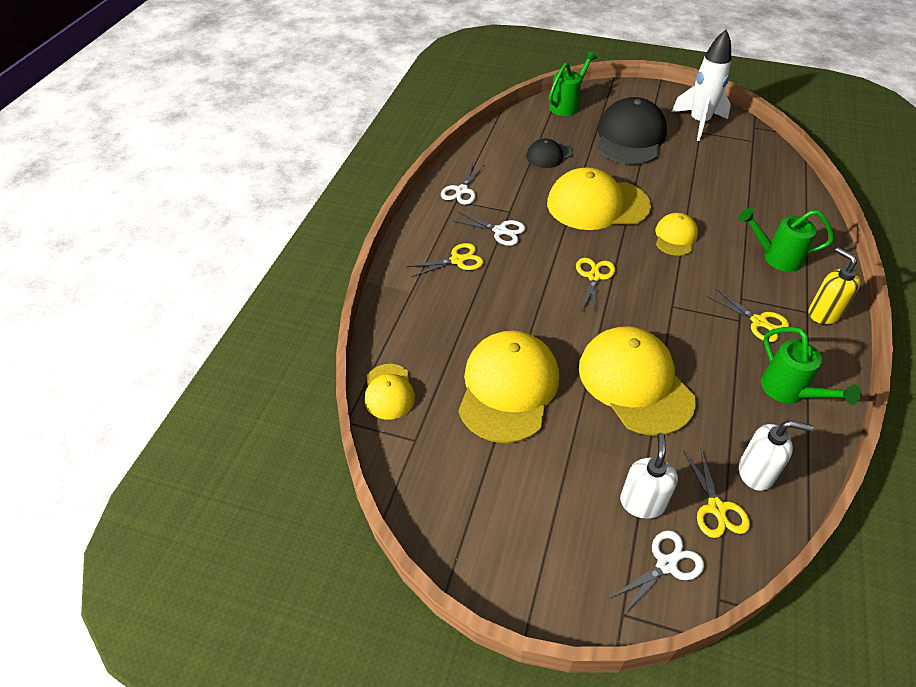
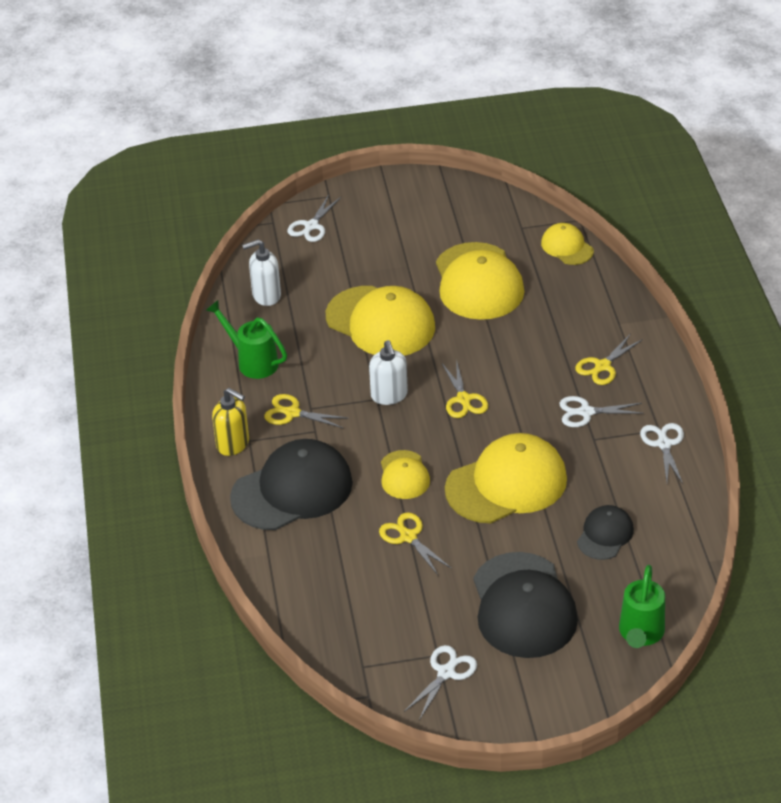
camera: 155 degrees right, 5 degrees down
(642, 502) = (341, 250): white soap dispenser -> white soap dispenser (389, 395)
(699, 123) = (446, 673): white rocket -> white scissors
(716, 508) = (288, 265): yellow scissors -> yellow scissors (408, 537)
(775, 257) = (292, 490): green watering can -> black cap

